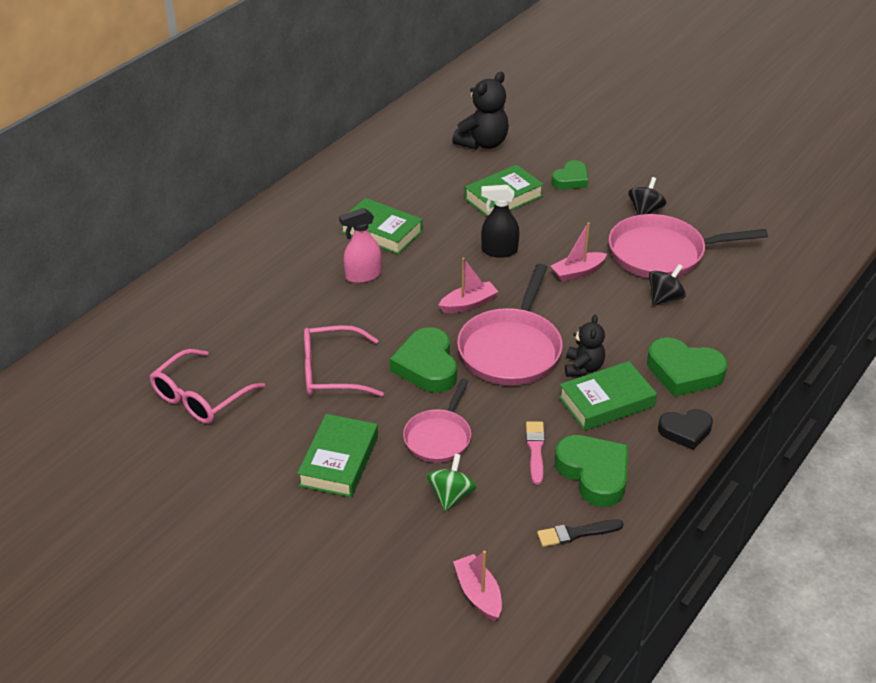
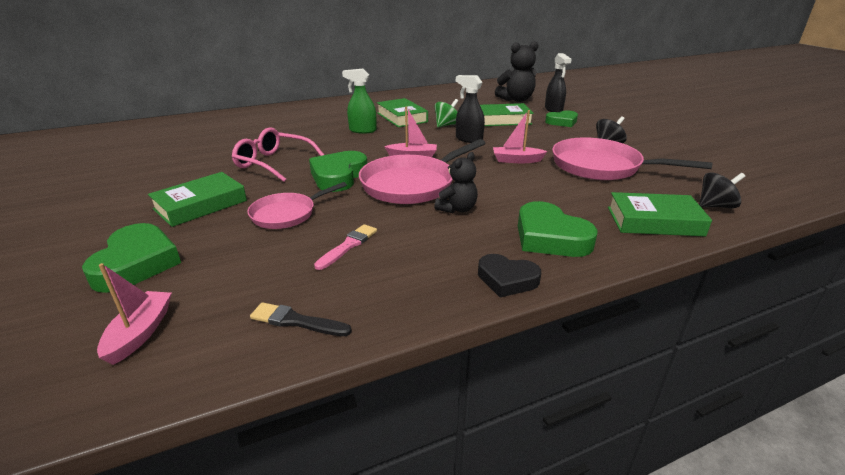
camera: 30 degrees right, 10 degrees down
(201, 397) = (184, 153): pink glasses -> none
(363, 276) = (362, 130): pink spray bottle -> green spray bottle
(451, 495) = (238, 251): green spinning top -> green spinning top (446, 125)
(543, 154) = (553, 109): none -> black spray bottle
(594, 473) = (376, 280): green heart -> green heart (136, 263)
(606, 402) = (451, 235): green book -> green book (654, 221)
(664, 298) = (578, 189): black spinning top -> black spinning top (715, 206)

